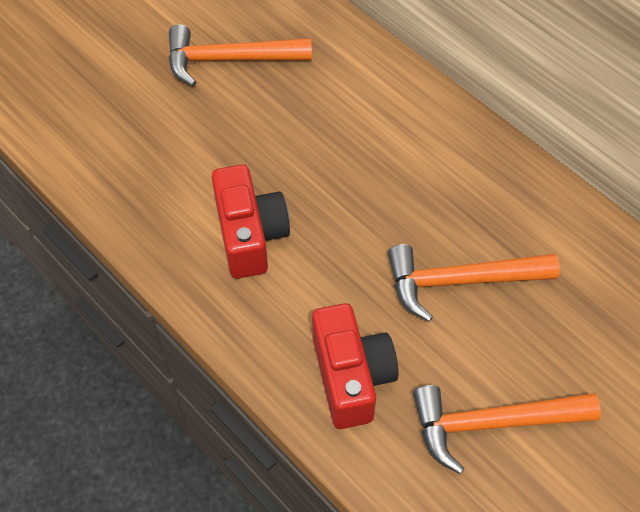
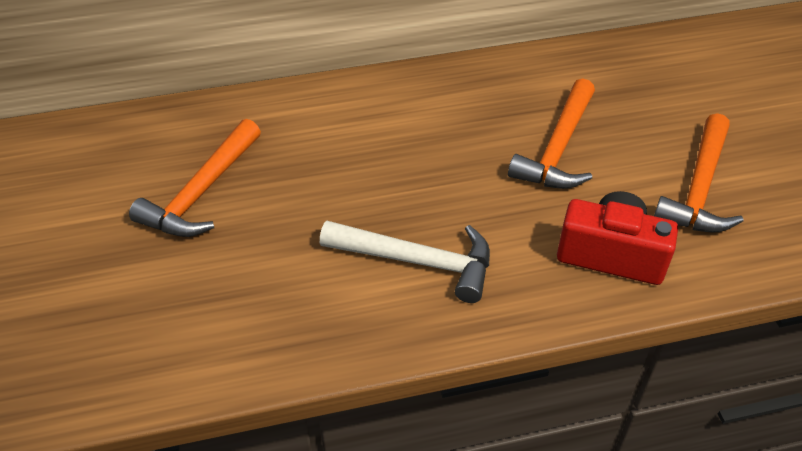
camera: 60 degrees left, 10 degrees down
(250, 235) = (418, 261): red camera -> white hammer

